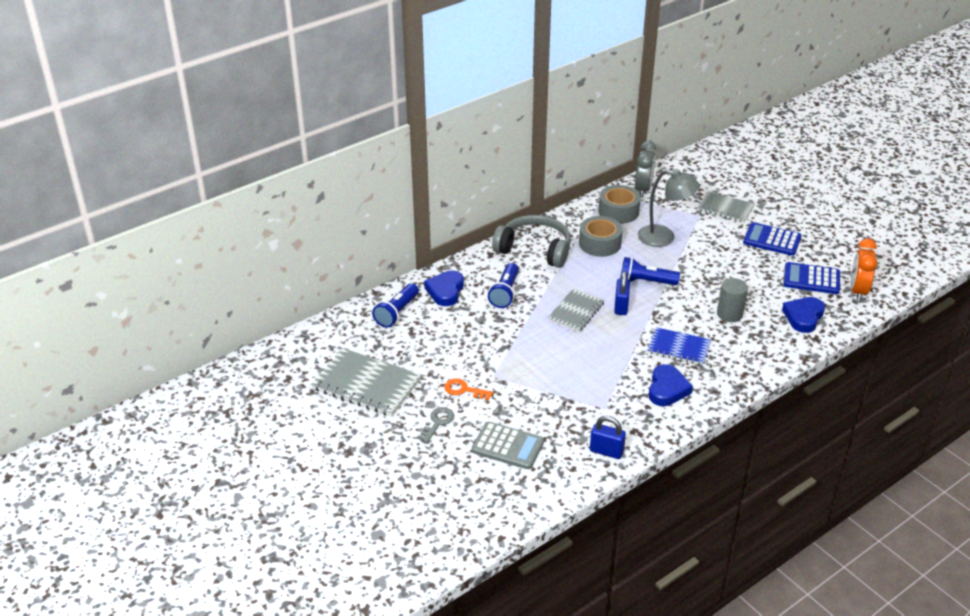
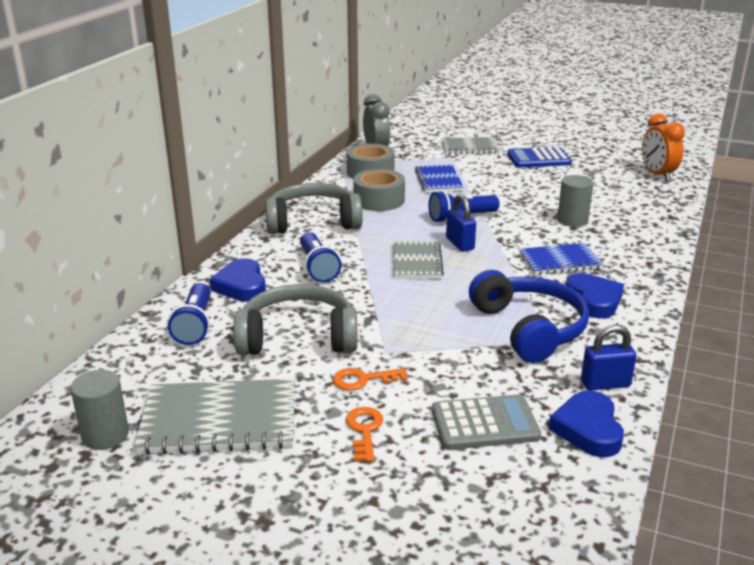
camera: 30 degrees left, 10 degrees down
(304, 370) = (105, 435): none -> grey cylinder
(437, 423) = (364, 430): grey key -> orange key
(450, 345) = (298, 337): none -> grey headphones
(599, 394) = (529, 328): none -> blue headphones
(664, 238) = (438, 180): grey lamp -> blue notebook
(803, 317) = (639, 204): blue heart -> blue heart (588, 429)
(811, 279) = (608, 176): blue calculator -> none

